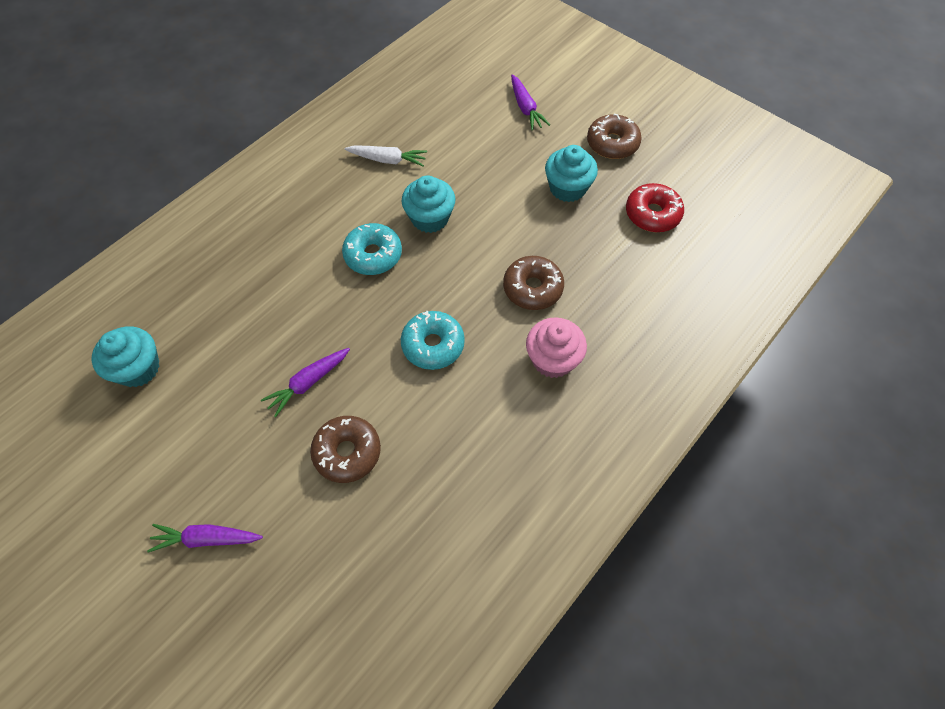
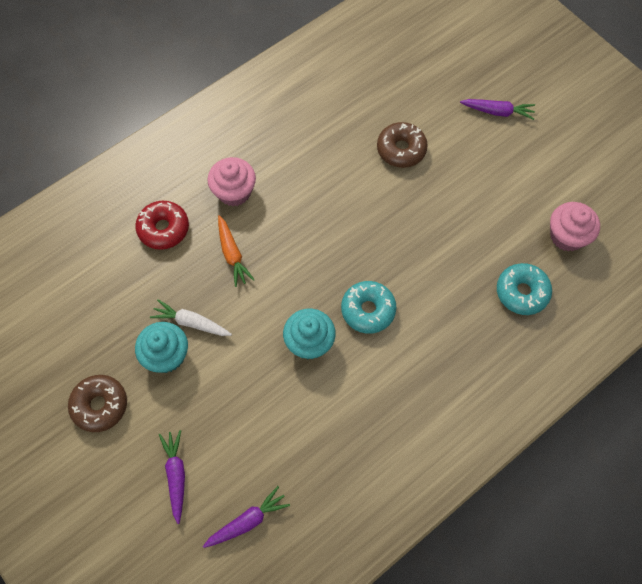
camera: 170 degrees left, 5 degrees up
(138, 368) = (567, 236): turquoise cupcake -> pink cupcake
(308, 383) = (429, 203): purple carrot -> purple carrot (247, 521)
(388, 160) = (342, 424): white carrot -> white carrot (191, 322)
(433, 345) = (327, 218): turquoise donut -> turquoise donut (522, 292)
(532, 288) = (232, 254): brown donut -> orange carrot
(652, 214) = (97, 311): red donut -> red donut (163, 229)

